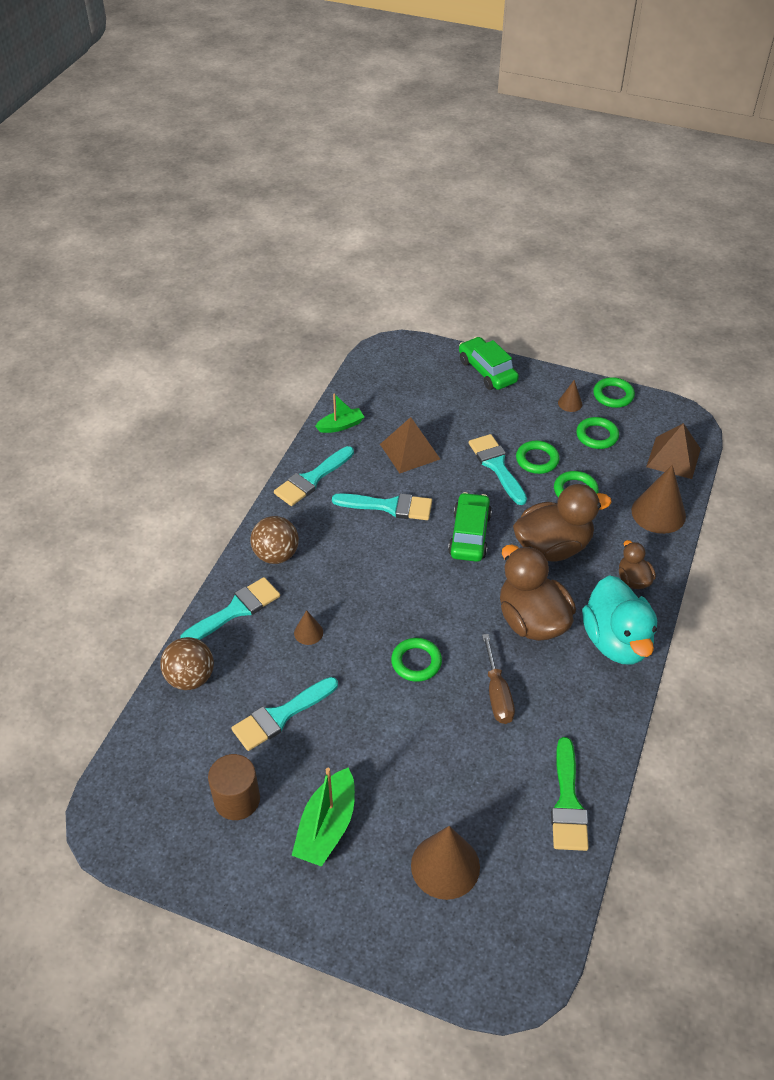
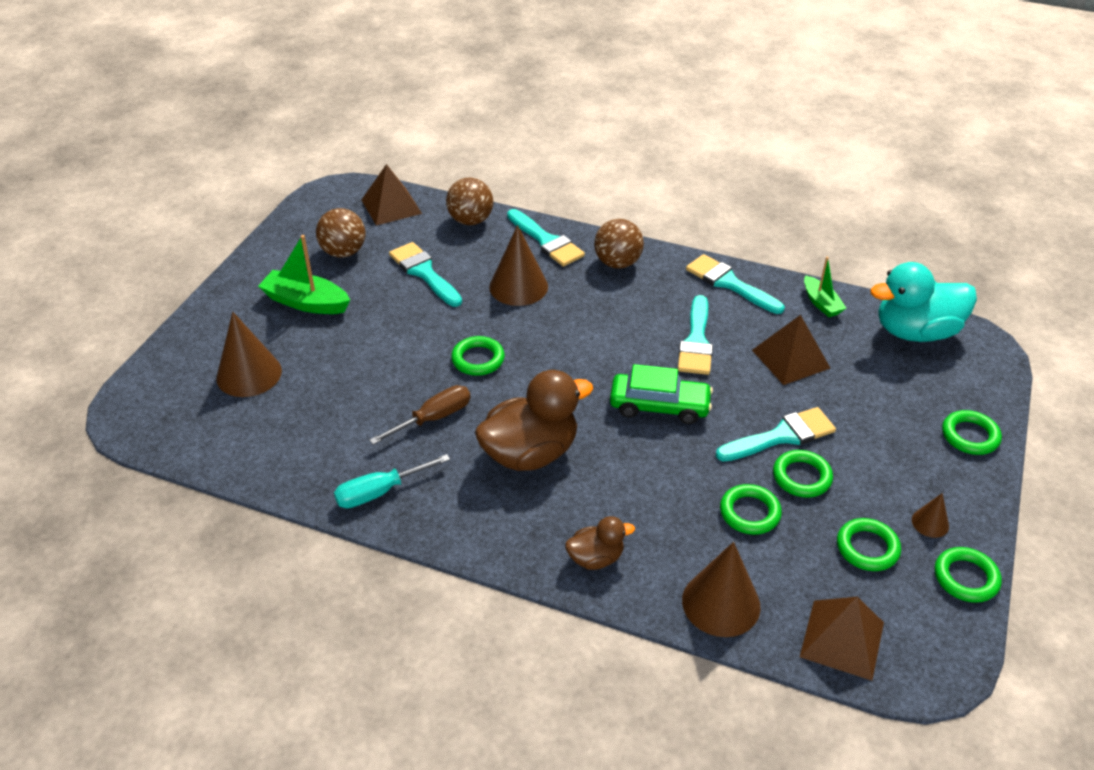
camera: 90 degrees right, 5 degrees down
(151, 759) = (391, 206): none -> brown pyramid
(237, 800) = (343, 252): brown cylinder -> brown ball
(308, 632) = (518, 286): brown cone -> brown cone, size x2.01
(487, 371) = (970, 436): green car -> green ring
(497, 693) = (433, 418): brown screwdriver -> brown screwdriver turned 150 degrees clockwise
(553, 547) = (646, 481): brown duck -> none
(567, 802) = (293, 465): green brush -> none
(589, 727) = (380, 492): none -> turquoise screwdriver
(616, 641) = (497, 529): turquoise duck -> turquoise duck (915, 332)

